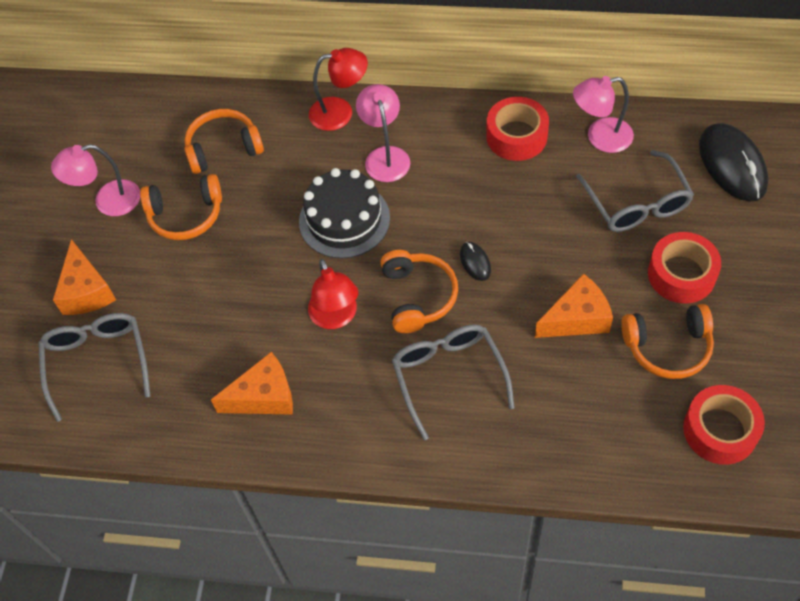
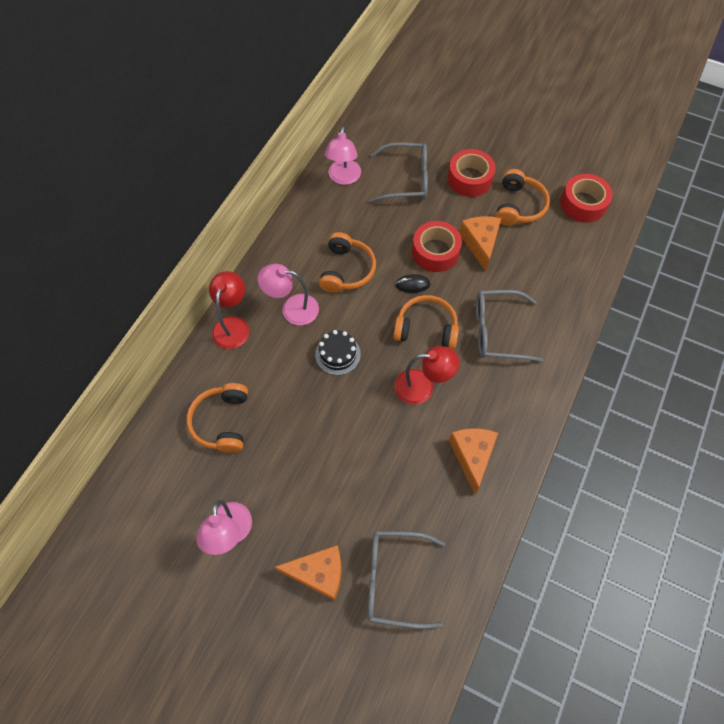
camera: 75 degrees left, 5 degrees up
(186, 215) = (277, 470): orange headphones -> orange headphones (347, 270)
(344, 219) = (337, 354): black cake -> black cake, size x0.62
(516, 136) = (317, 223): red tape -> red tape (435, 252)
(732, 165) = (400, 122): black mouse -> none

